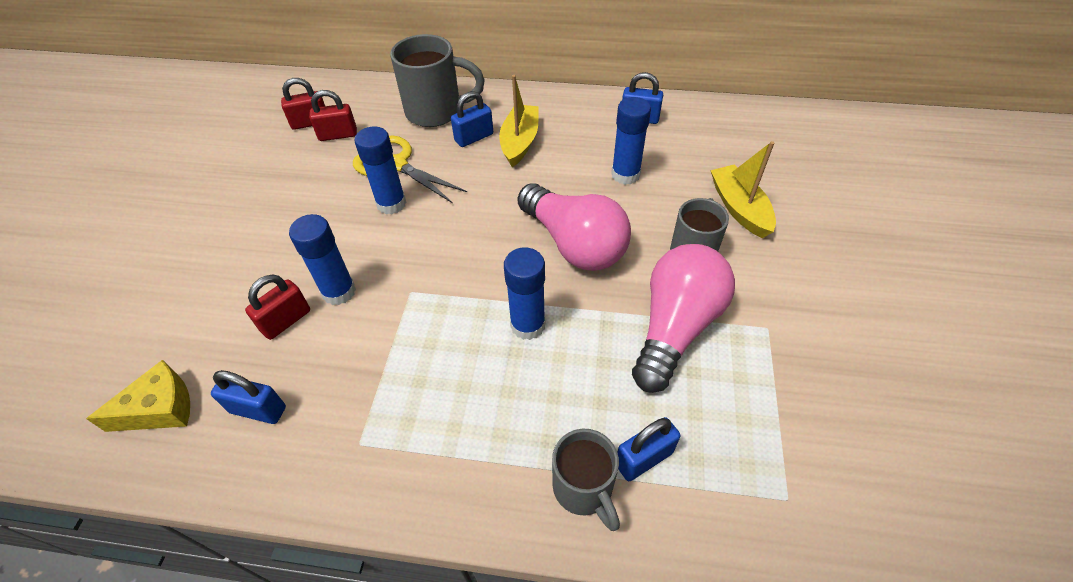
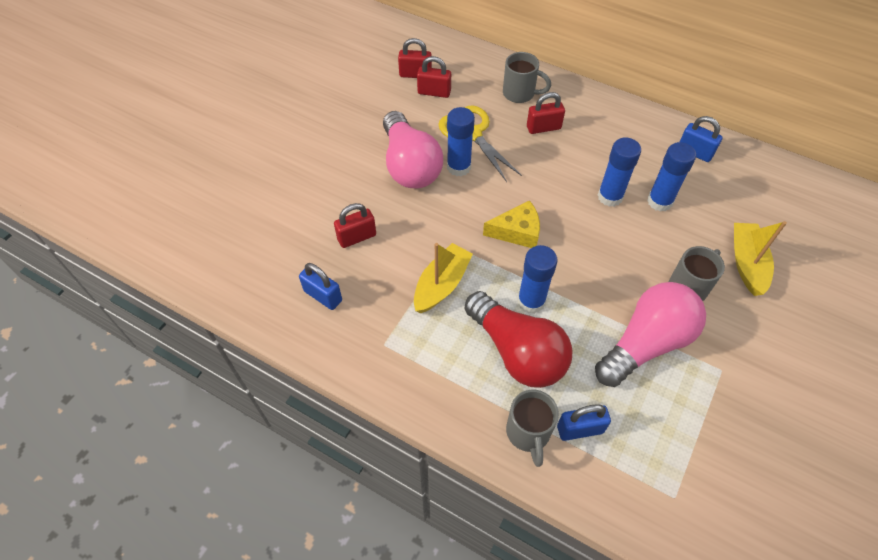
camera: 20 degrees right, 5 degrees up
(160, 408) = (260, 272): yellow cheese -> yellow cheese (517, 232)
(339, 292) = (399, 227): blue glue stick -> blue glue stick (610, 197)
(436, 112) = (520, 93): grey mug -> grey mug, size x0.65
(474, 137) = (543, 128): blue padlock -> red padlock
(520, 142) = (580, 143): yellow boat -> yellow boat (441, 284)
(533, 390) = (517, 352): none -> red light bulb
(574, 244) = (592, 248): pink light bulb -> pink light bulb (410, 165)

